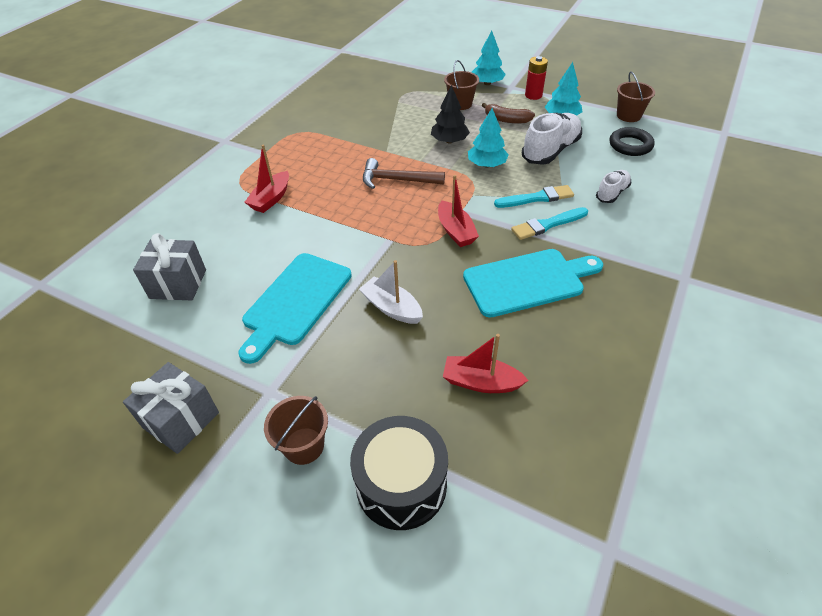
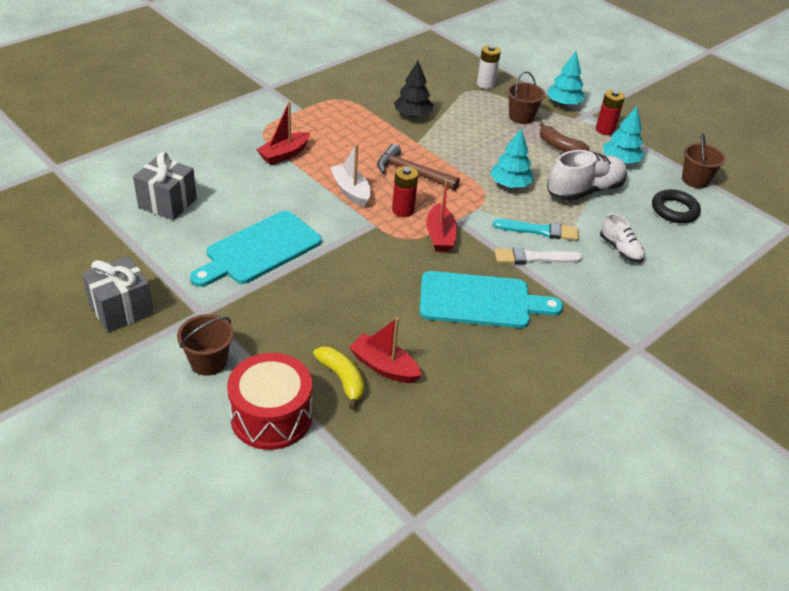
camera: 15 degrees right, 5 degrees down
(391, 308) = (341, 282): white boat -> white boat (351, 191)
(401, 484) = (271, 416): black drum -> red drum
(409, 217) = (403, 210): none -> red battery
(414, 85) = (485, 84): none -> white battery
(449, 141) = (486, 151): black tree -> black tree (412, 115)
(449, 412) = (342, 379): none -> yellow banana
(547, 224) = (534, 258): turquoise brush -> white brush
(612, 193) = (620, 249): white shoe -> white shoe turned 90 degrees clockwise

